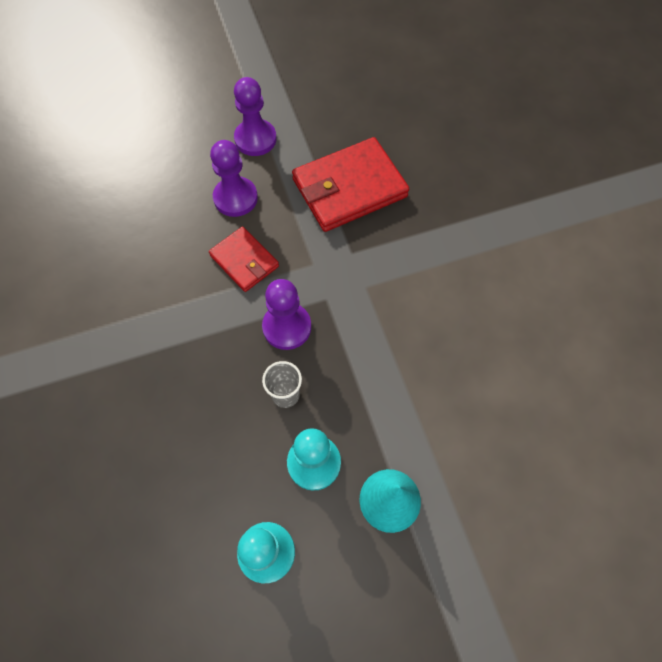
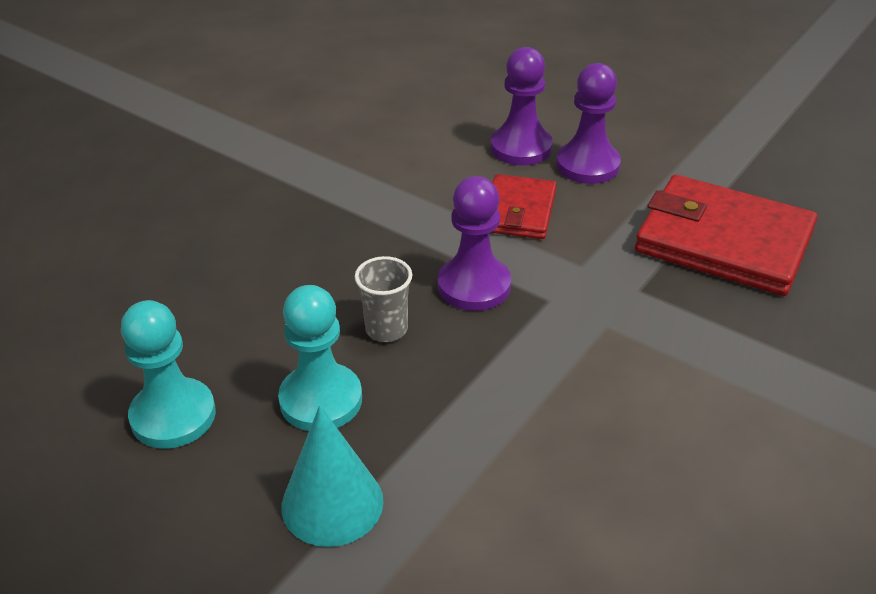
camera: 55 degrees right, 25 degrees down
(255, 139) = (681, 140): purple pawn -> purple pawn (521, 148)

